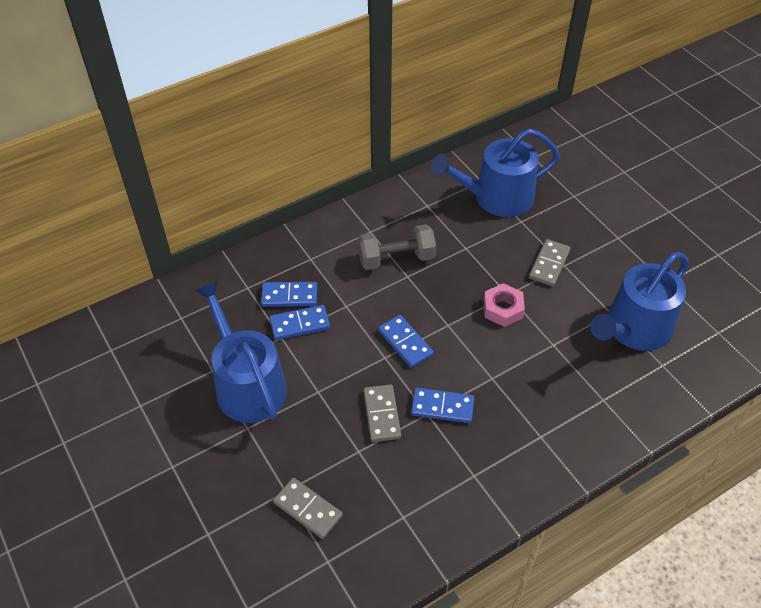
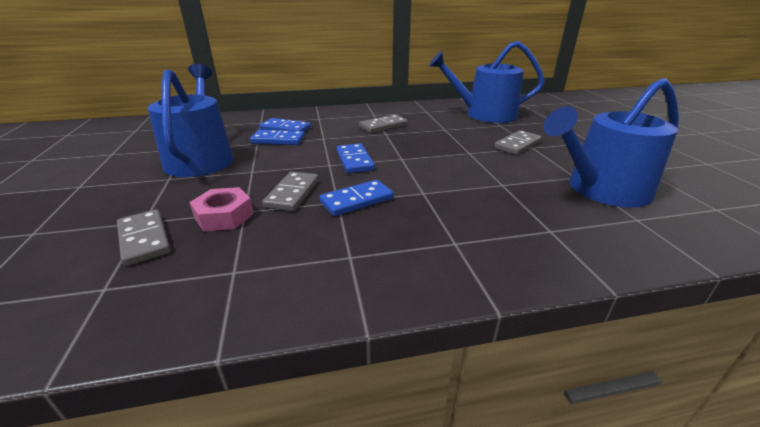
camera: 20 degrees right, 20 degrees down
(396, 259) = (383, 126): grey dumbbell -> grey domino
(442, 407) = (357, 200): blue domino -> blue domino turned 60 degrees counterclockwise
(503, 309) = (460, 158): pink nut -> pink nut (224, 216)

